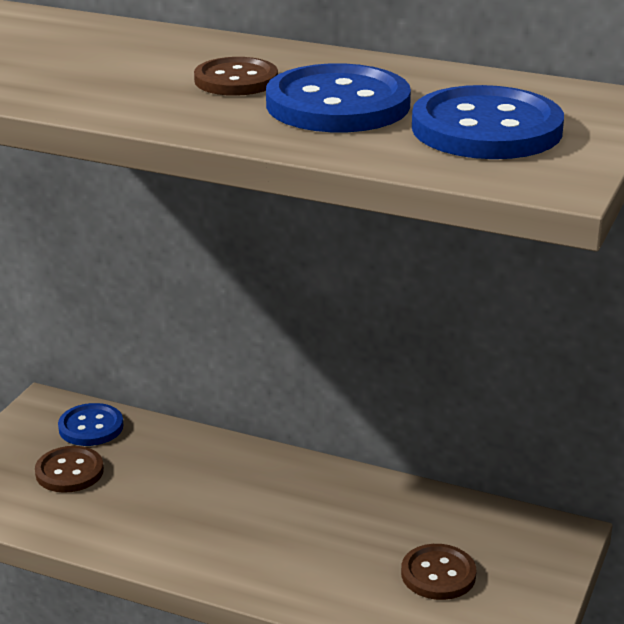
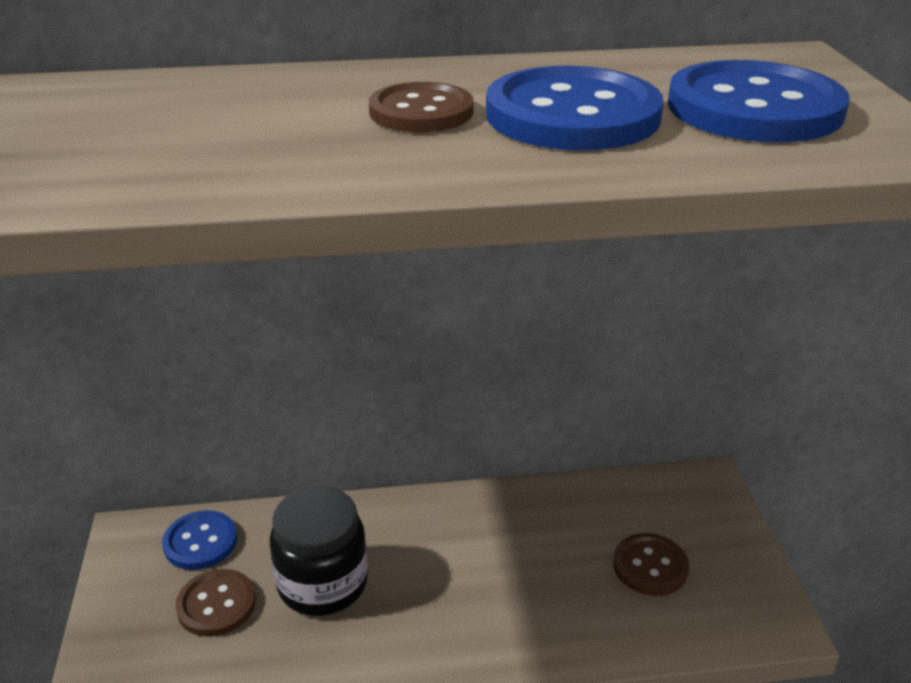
camera: 30 degrees left, 5 degrees up
(157, 487) = (322, 583): none -> black jar

